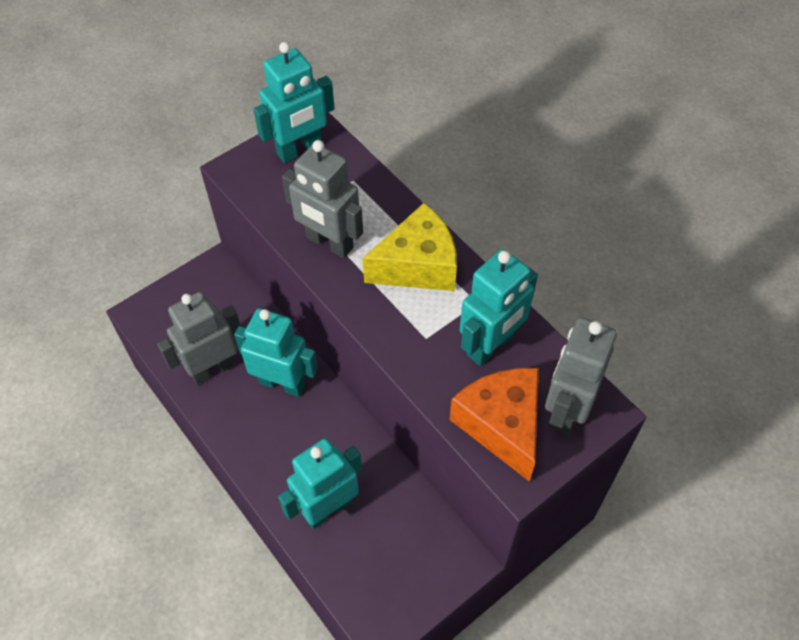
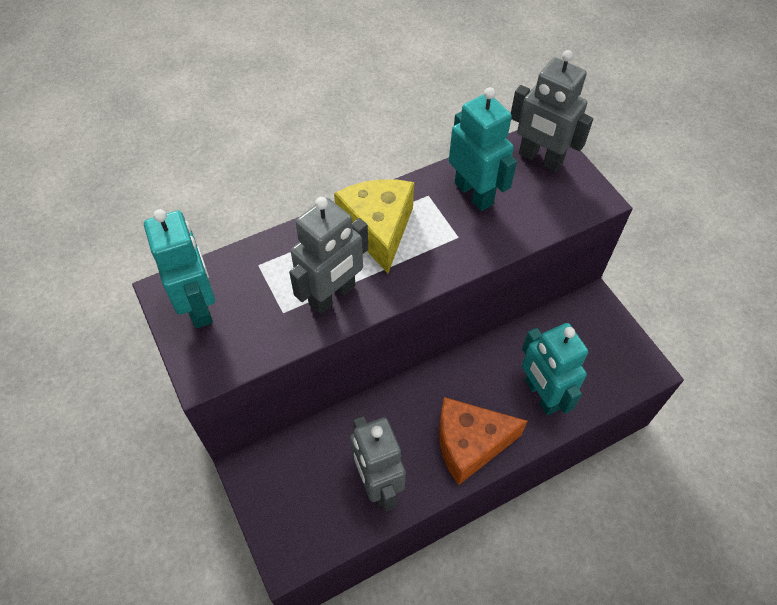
camera: 80 degrees left, 0 degrees up
(282, 383) = (407, 417): turquoise robot -> none
(502, 425) = (550, 201): orange cheese -> orange cheese (470, 444)

